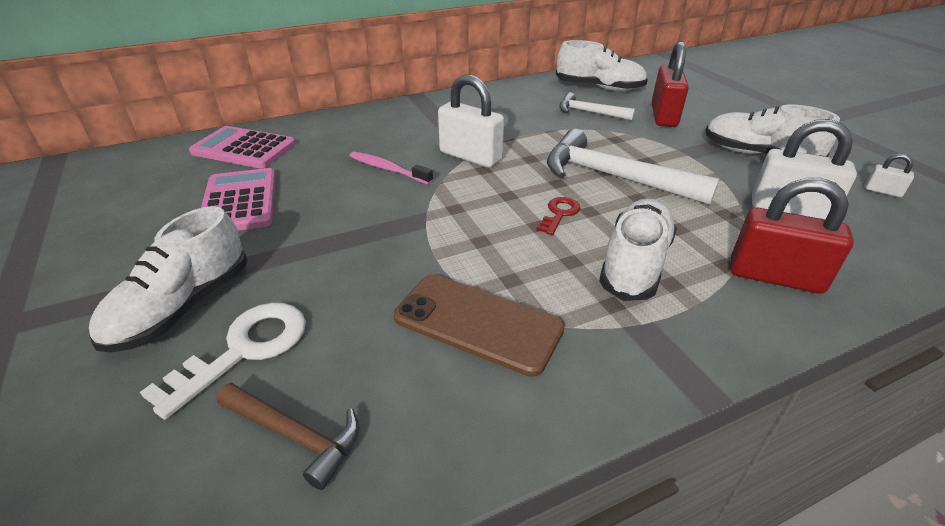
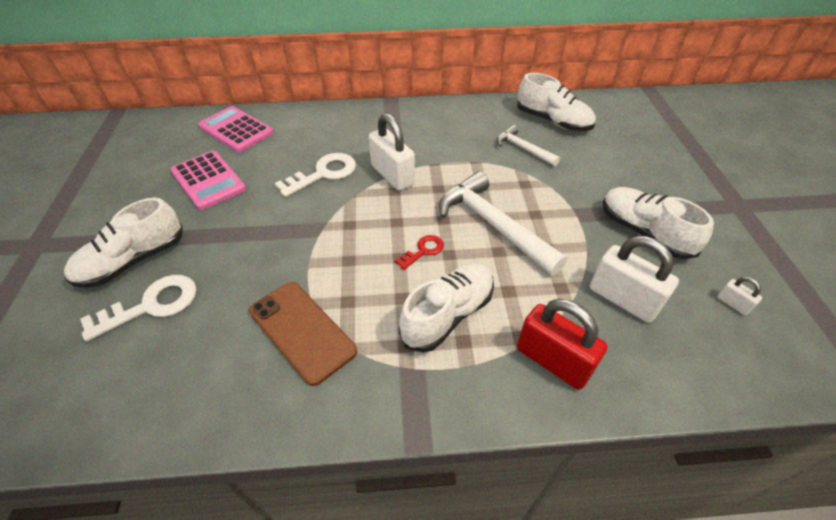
camera: 20 degrees right, 10 degrees up
(239, 202) = (208, 180): pink calculator -> pink calculator turned 135 degrees clockwise
(295, 435) = (148, 377): brown hammer -> none
(388, 169) = (323, 174): pink toothbrush -> white key
(664, 116) = (589, 167): red padlock -> none

